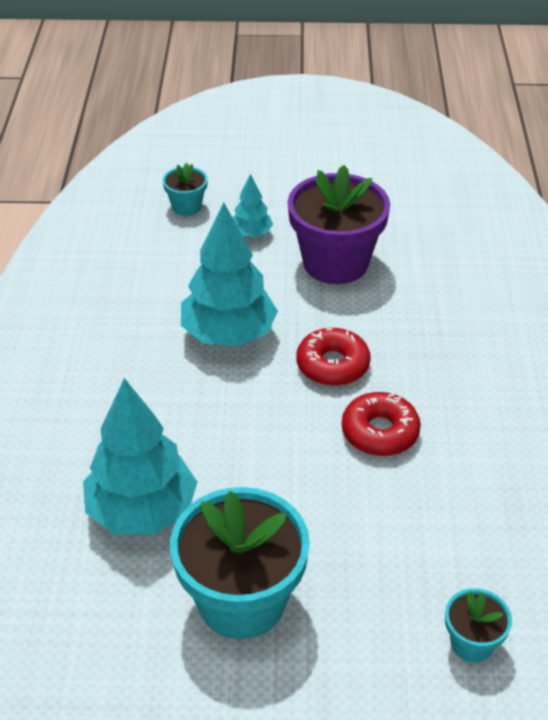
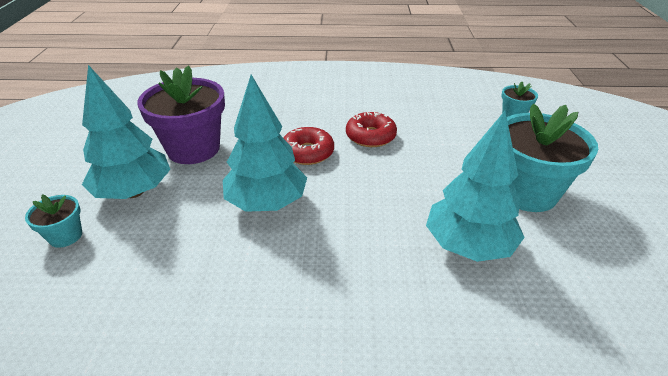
camera: 90 degrees left, 5 degrees down
(251, 234) = (134, 192): turquoise tree -> turquoise tree, size x2.03

